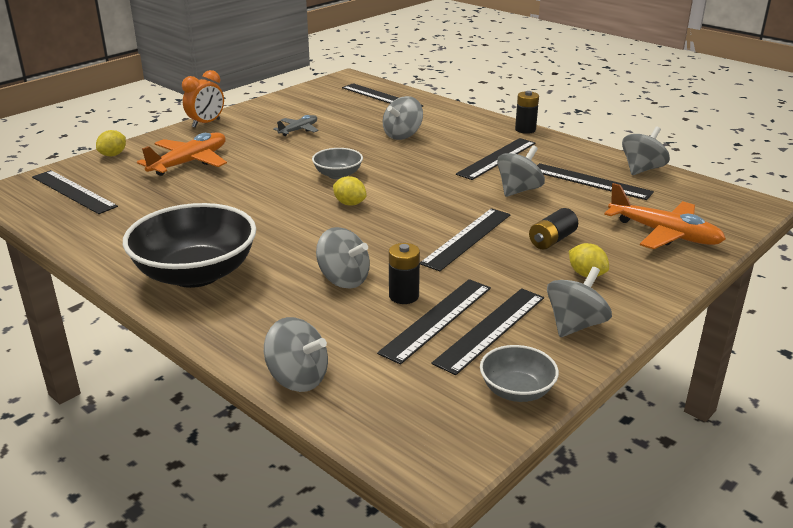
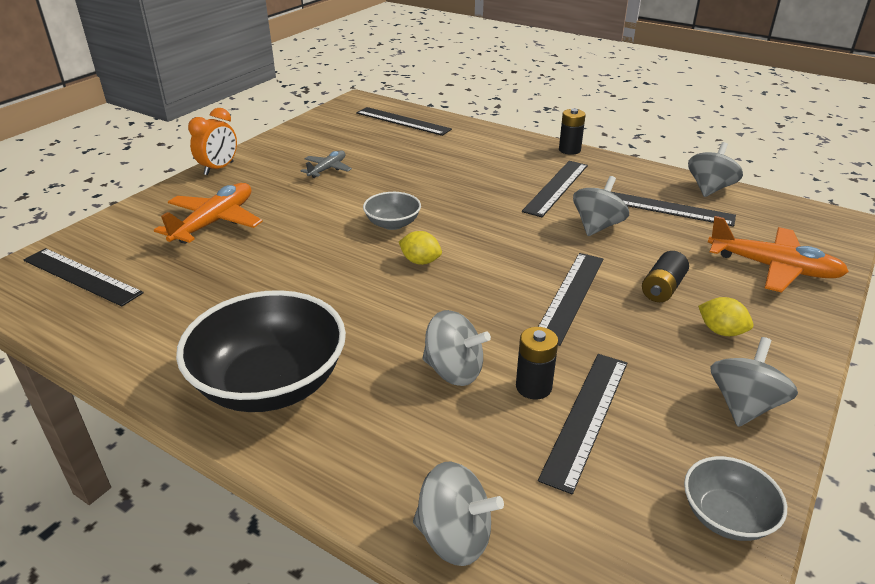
camera: 10 degrees left, 5 degrees up
(113, 155) = (119, 219): yellow lemon -> none
(402, 135) = (444, 167): grey spinning top -> none
(490, 329) = (653, 424): black ruler -> none

